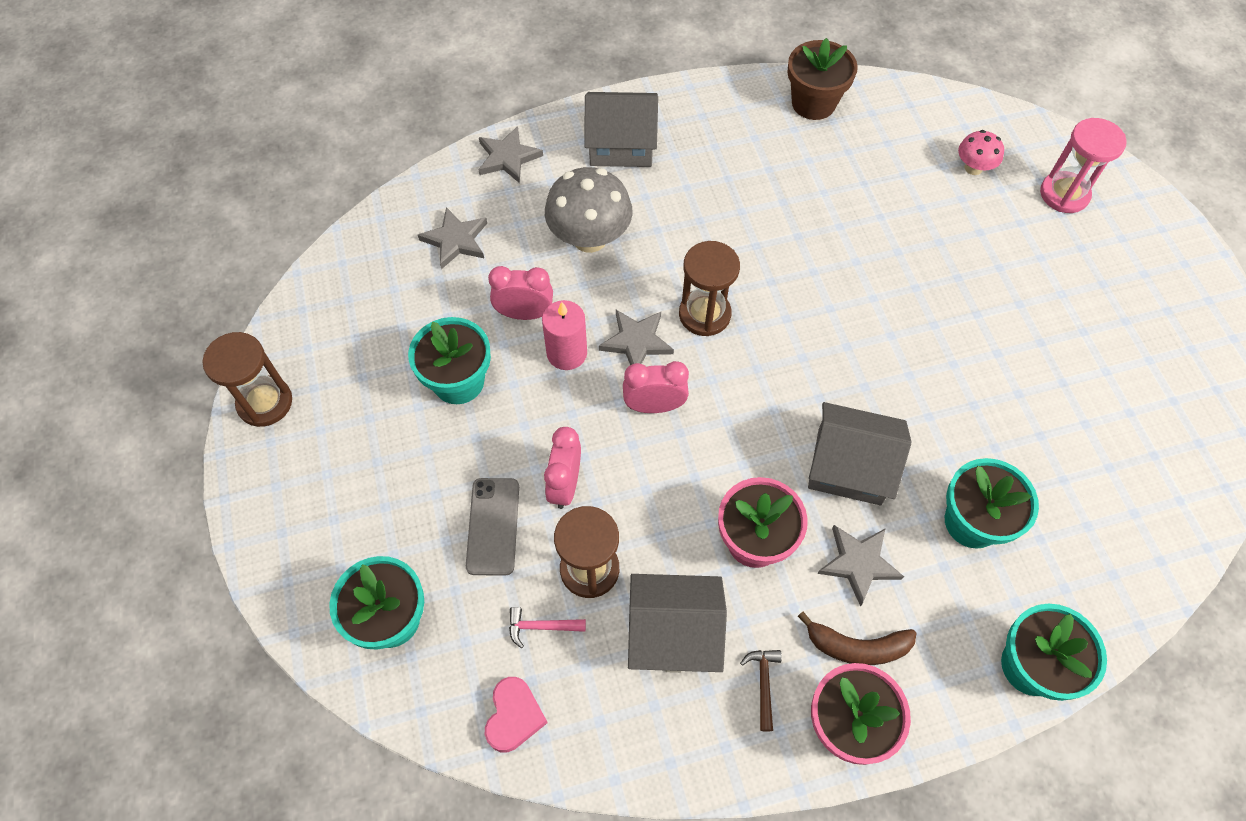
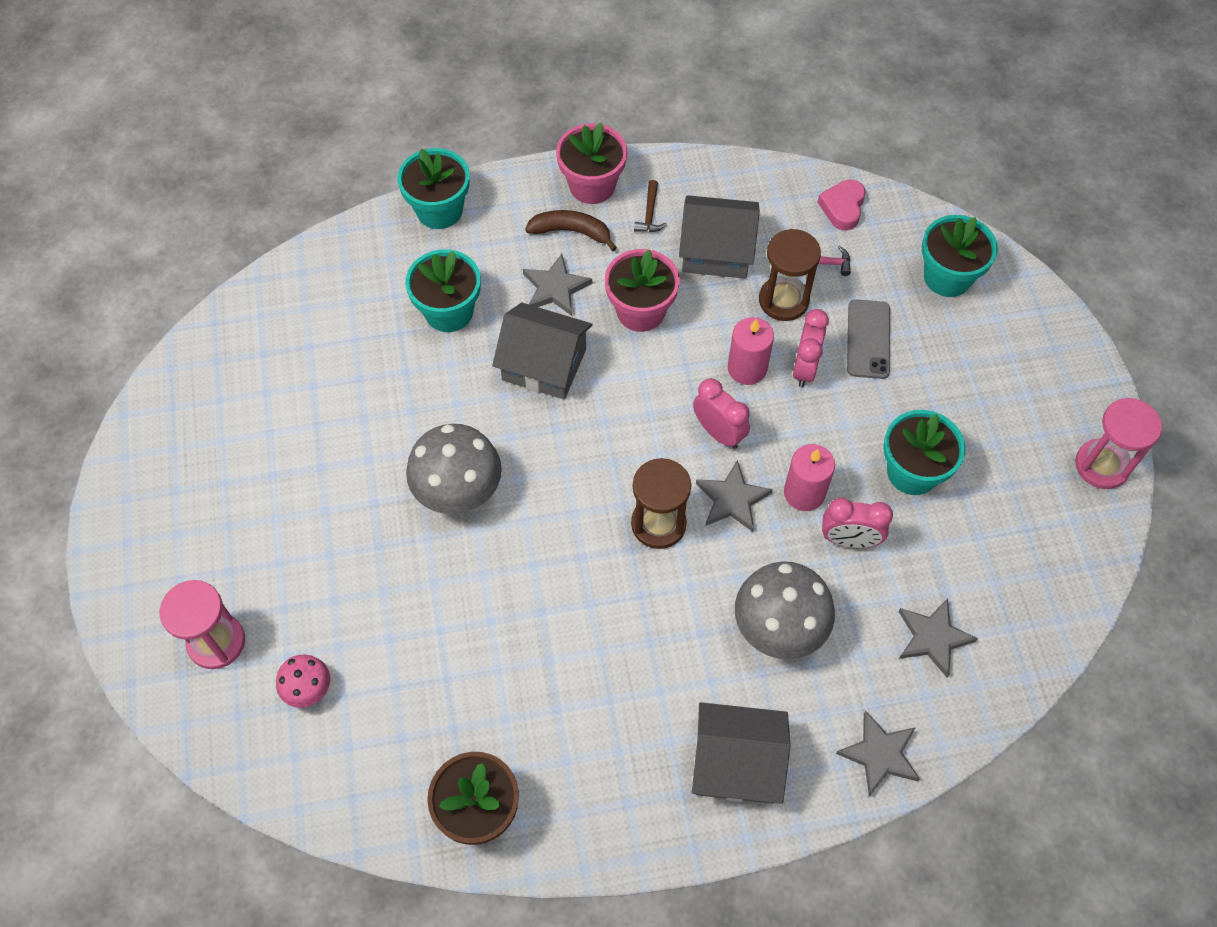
camera: 175 degrees left, 0 degrees up
(265, 402) = (1102, 465): brown hourglass -> pink hourglass
(628, 479) = (747, 368): none -> pink candle
(654, 406) = (718, 432): pink clock -> pink clock turned 135 degrees counterclockwise
(900, 329) = (458, 491): none -> grey mushroom

